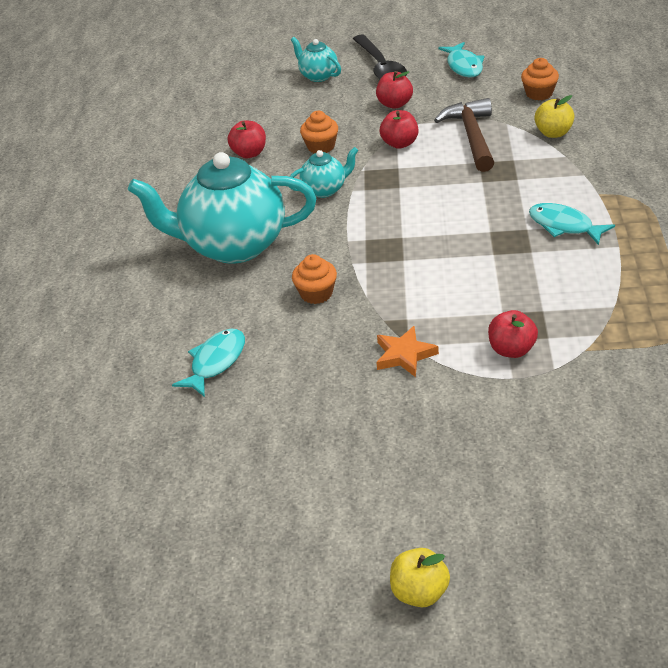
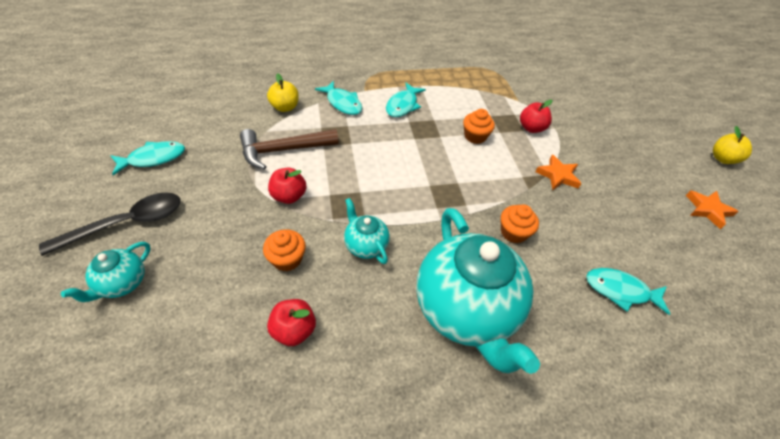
camera: 110 degrees left, 10 degrees up
(309, 507) = (707, 210): none -> orange star
(395, 104) = (213, 205): red apple -> none
(539, 93) = (222, 113): orange cupcake -> orange cupcake (475, 136)
(565, 175) = (342, 103): none -> turquoise fish

